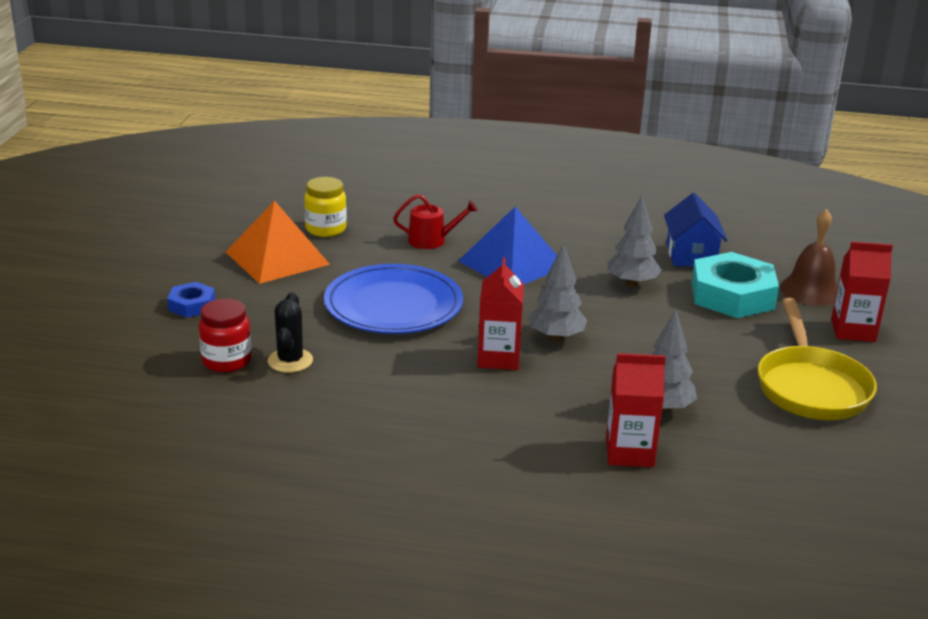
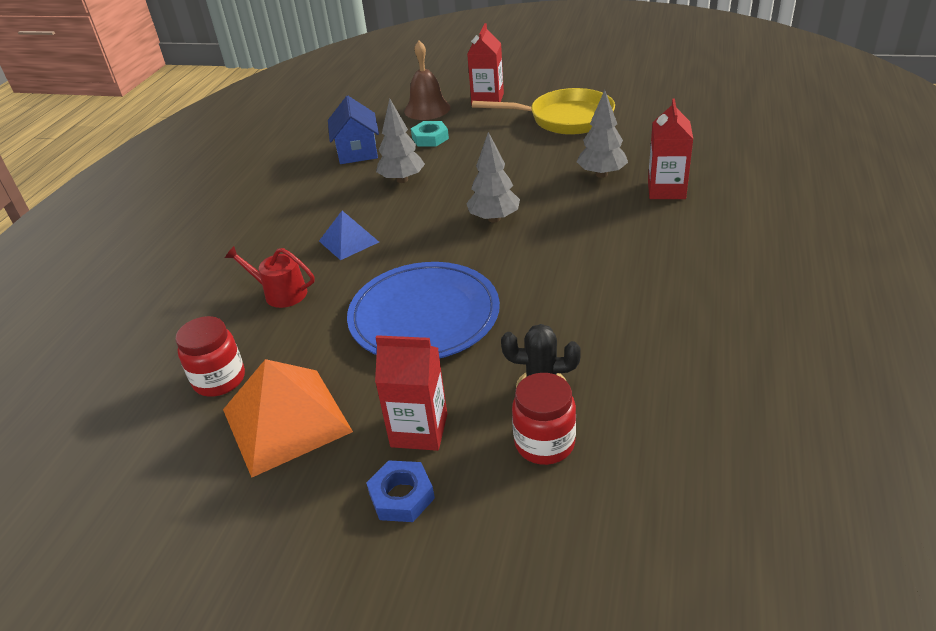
camera: 80 degrees left, 10 degrees up
(326, 229) = (219, 380): yellow jar -> red jar
(432, 240) = (280, 293): red watering can -> red watering can turned 75 degrees counterclockwise
(498, 358) = (530, 249): red carton -> red carton (419, 430)
(512, 263) = (348, 241): blue pyramid -> blue pyramid, size x0.57
(691, 255) = (357, 151): blue house -> blue house turned 75 degrees clockwise
(732, 295) = (430, 138): turquoise nut -> turquoise nut, size x0.51

